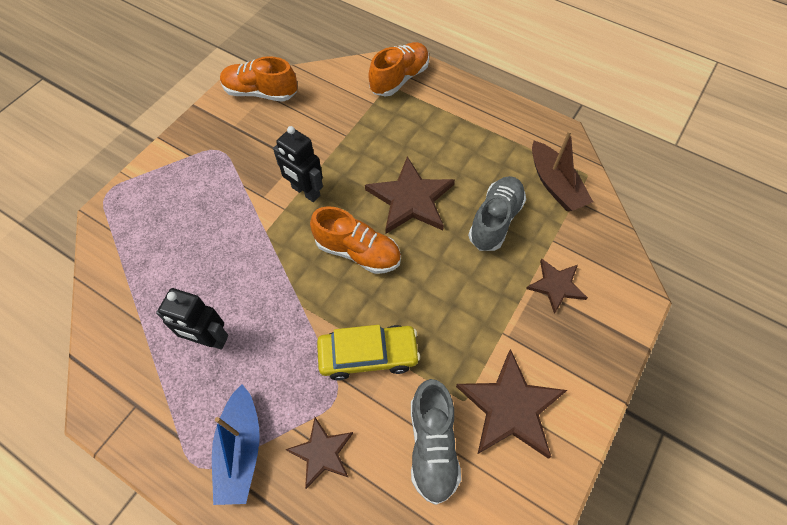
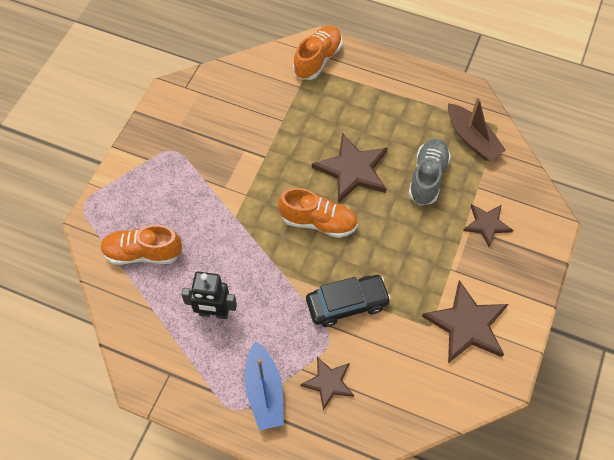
camera: 10 degrees left, 0 degrees up
(260, 92) = (194, 91): orange shoe -> orange shoe (143, 253)
(305, 192) = (260, 177): black robot -> none
(368, 355) = (347, 304): yellow car -> black car
(432, 445) = (412, 363): grey shoe -> none

